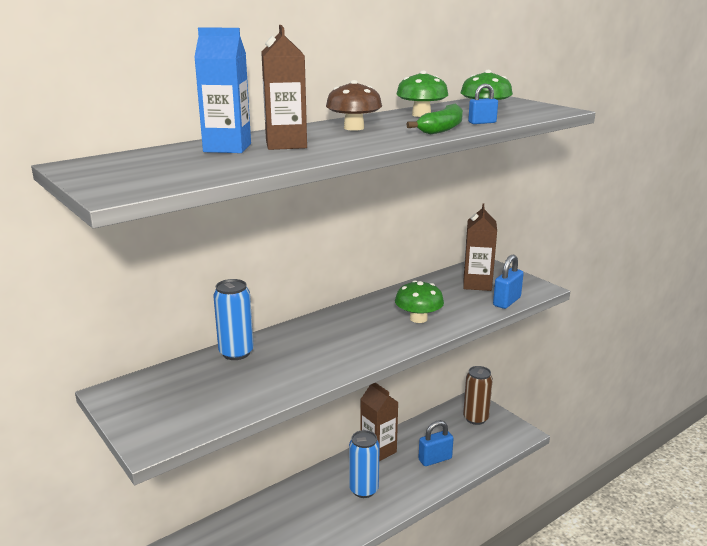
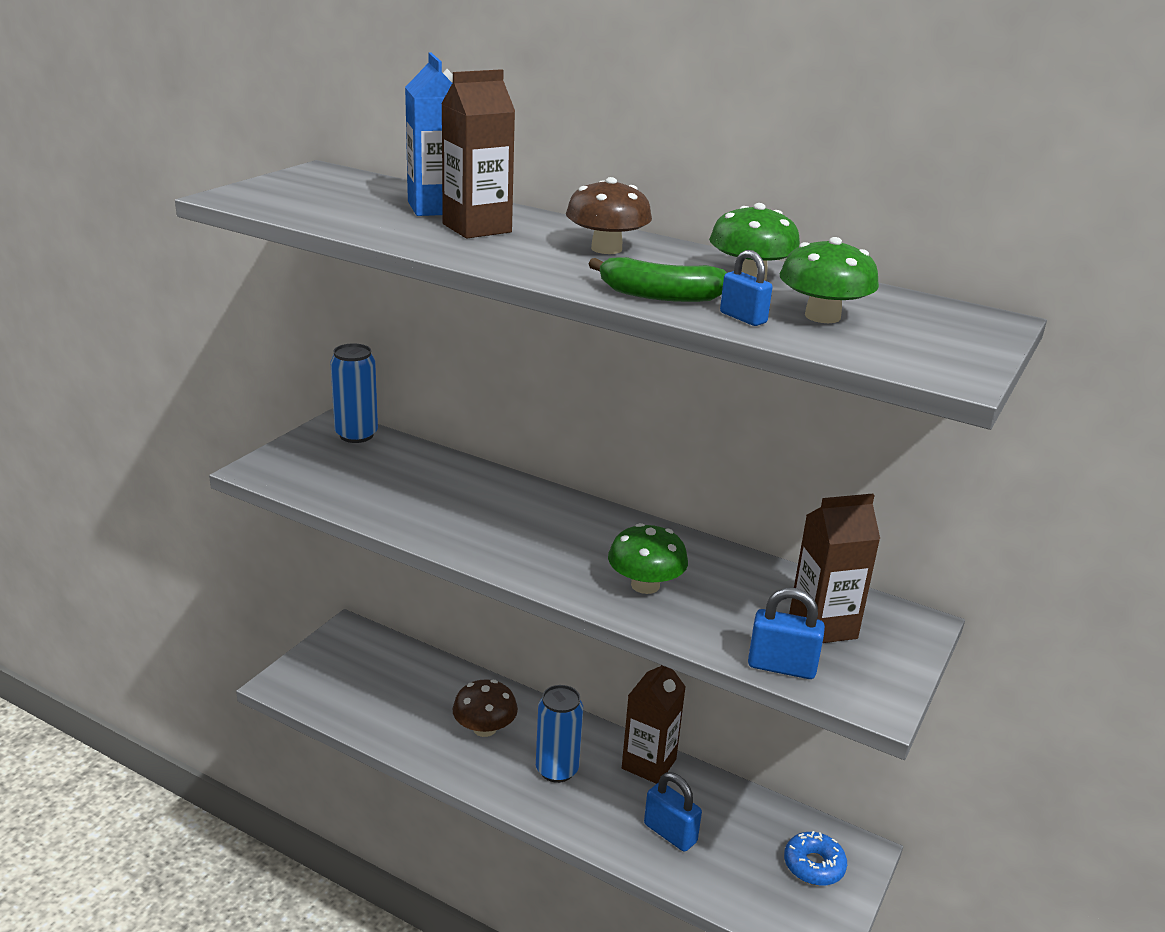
camera: 65 degrees right, 5 degrees up
(236, 353) = (455, 470): blue can -> blue can (356, 435)
(307, 513) = (484, 728): none -> brown mushroom
(475, 418) = (814, 865): brown can -> blue donut

